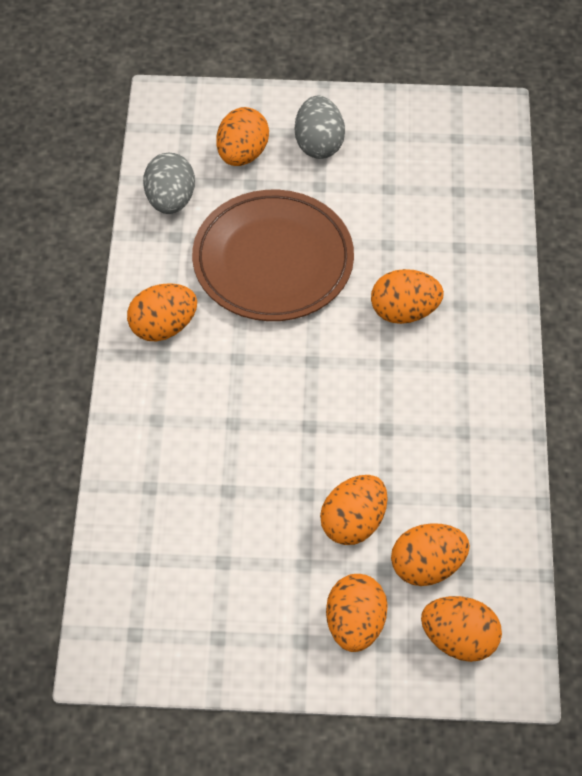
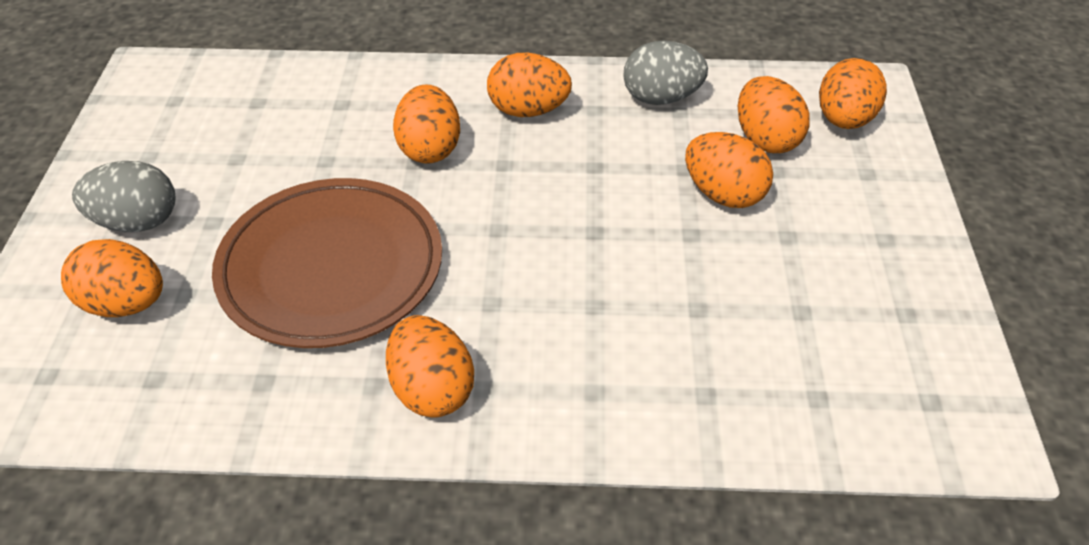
camera: 90 degrees left, 10 degrees down
(170, 200) = (189, 390): grey egg -> grey egg (661, 98)
(355, 624) = (851, 194): orange egg -> orange egg (528, 110)

